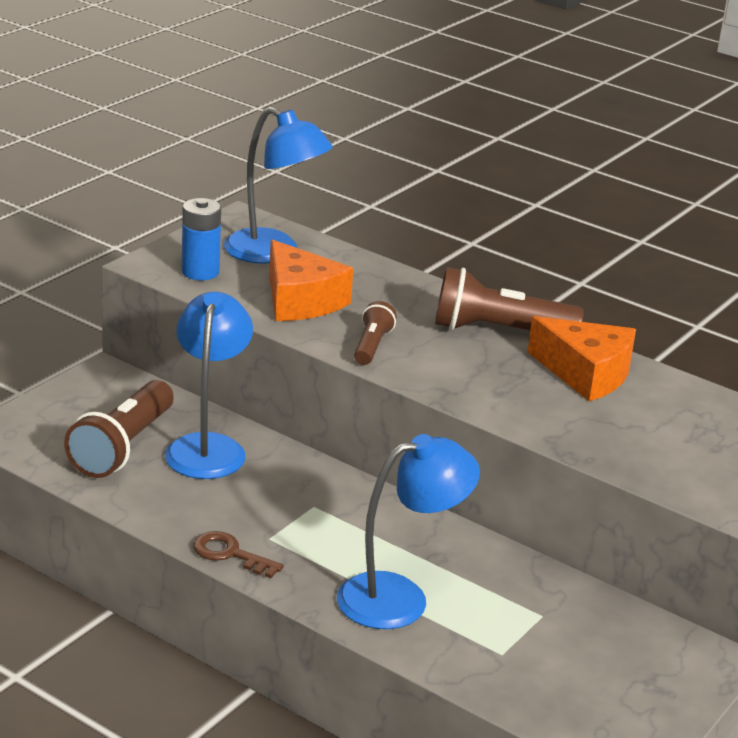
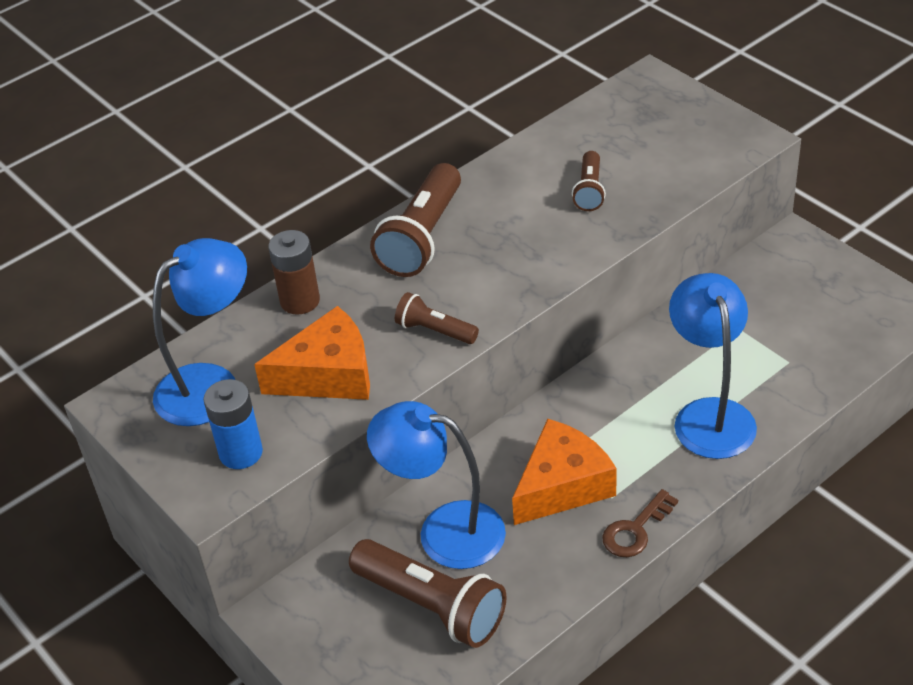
camera: 70 degrees left, 15 degrees up
(388, 280) = (300, 301): none -> brown battery
(586, 374) = (511, 194): orange cheese -> orange cheese (562, 485)
(615, 418) = (589, 190): none -> brown flashlight

